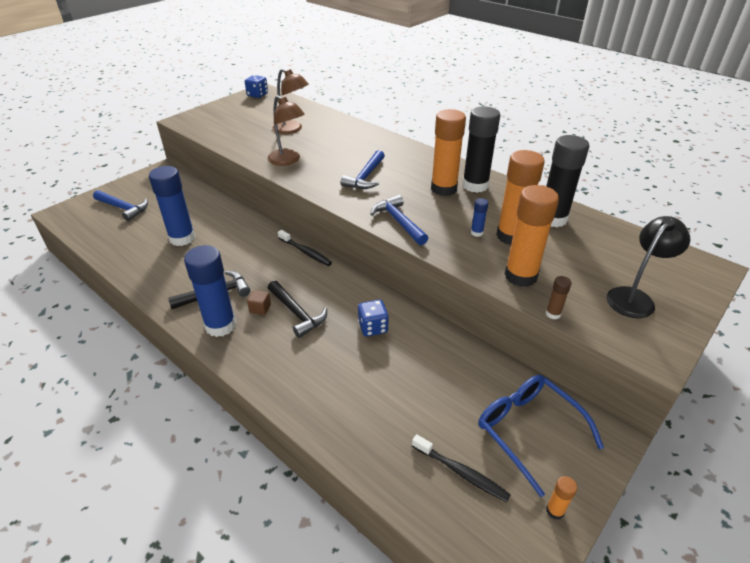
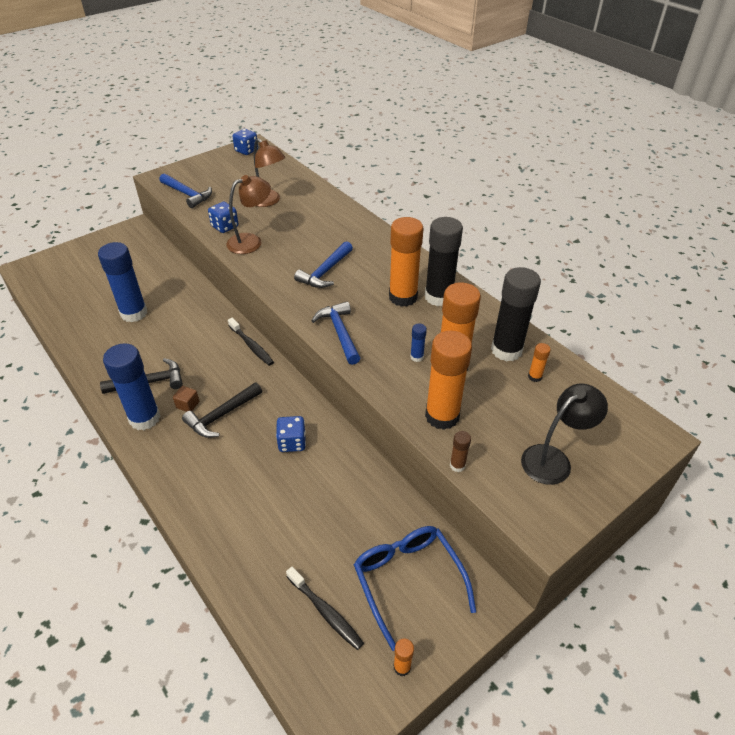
camera: 10 degrees right, 5 degrees up
(123, 208) = (85, 270): blue hammer -> blue hammer (187, 194)
(259, 151) = (225, 227): none -> blue dice
(288, 160) = (251, 241): brown lamp -> brown lamp turned 90 degrees counterclockwise
(297, 313) = (222, 415): black hammer -> black hammer turned 75 degrees clockwise
(586, 236) = (534, 377): none -> orange glue stick

